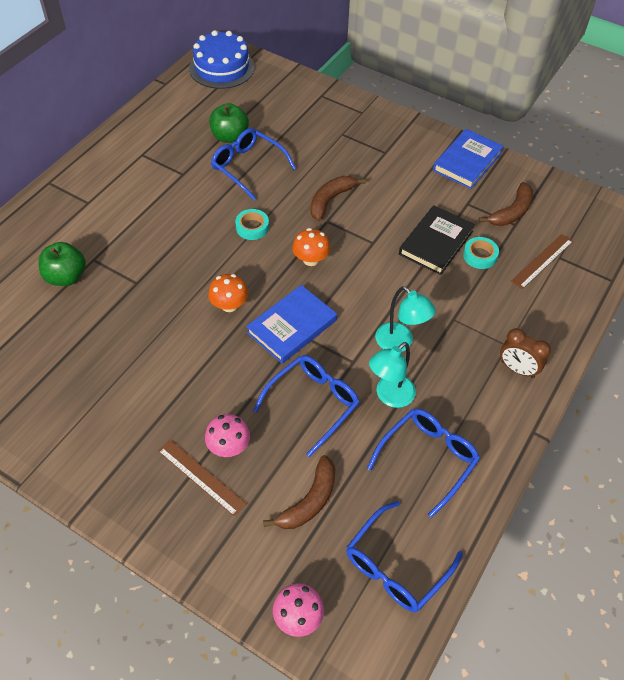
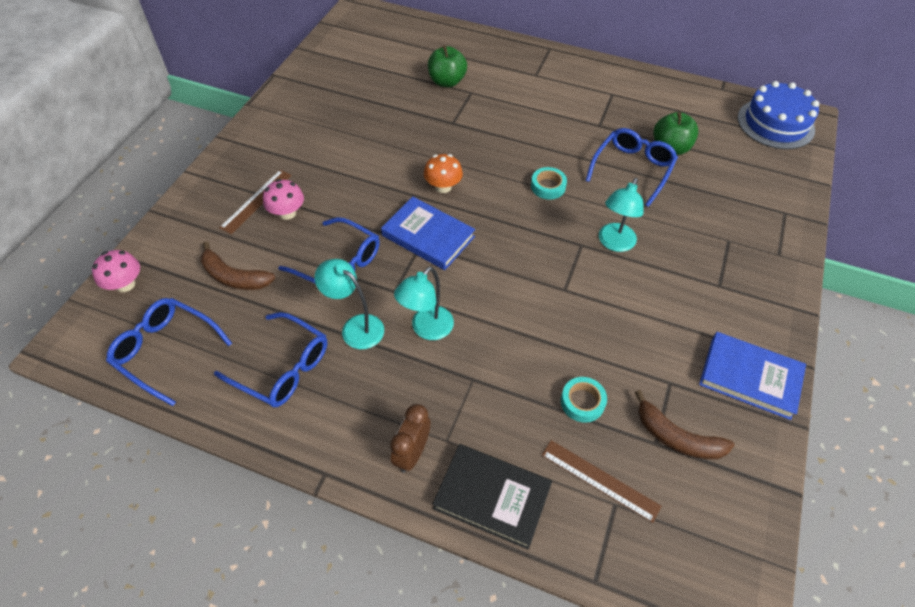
camera: 80 degrees right, 0 degrees up
(311, 259) = (520, 238): orange mushroom -> none
(330, 200) = (614, 243): brown banana -> turquoise lamp
(436, 242) = (587, 352): black book -> black book (492, 497)

